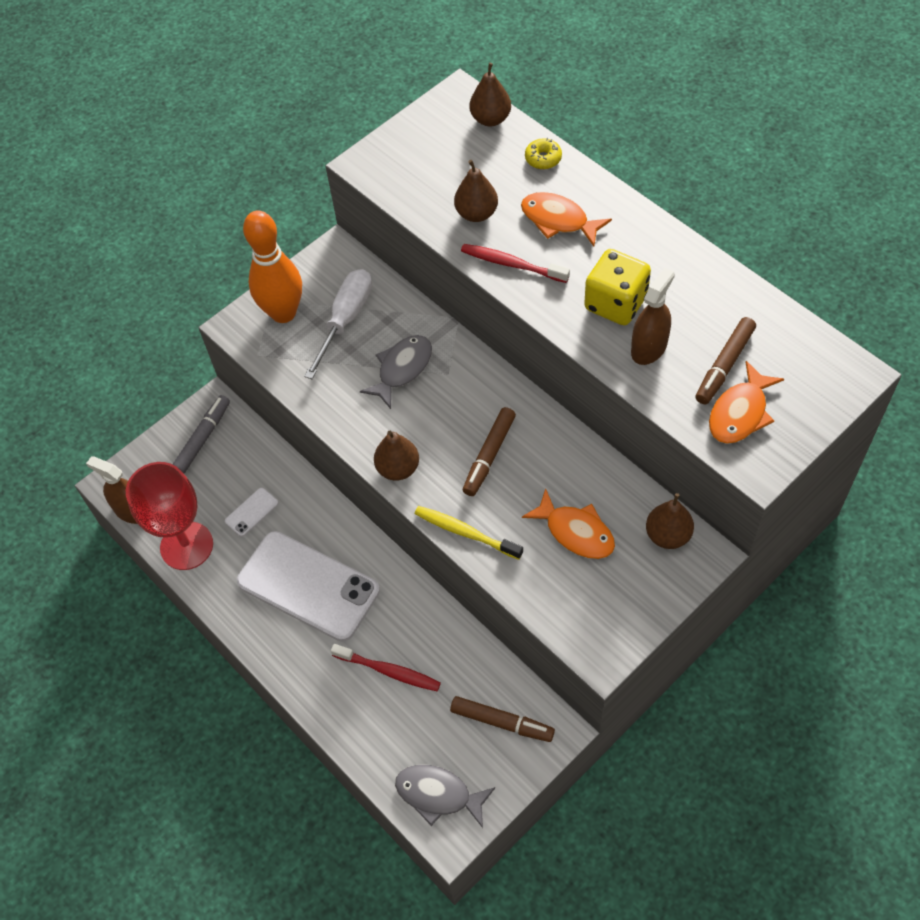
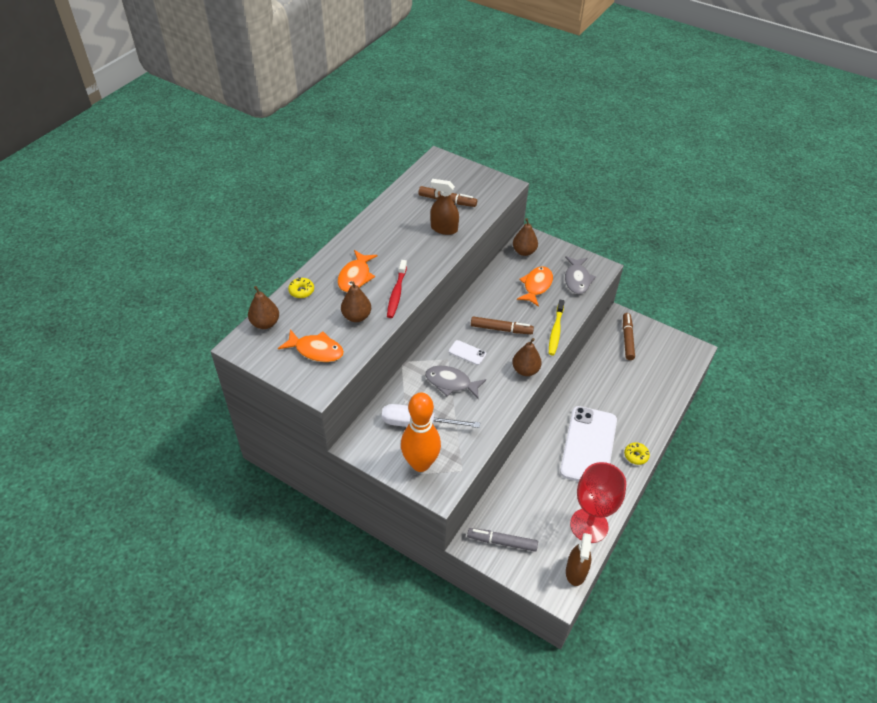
camera: 110 degrees left, 10 degrees down
(251, 512) = (549, 492): white phone -> white phone (467, 353)
(270, 647) = (636, 456): none -> yellow donut
(389, 671) = (623, 393): red toothbrush -> none
(438, 794) = (677, 358): grey fish -> grey fish (577, 279)
(615, 303) = (416, 245): yellow dice -> none
(740, 413) = (476, 193): orange fish -> orange fish (316, 350)

